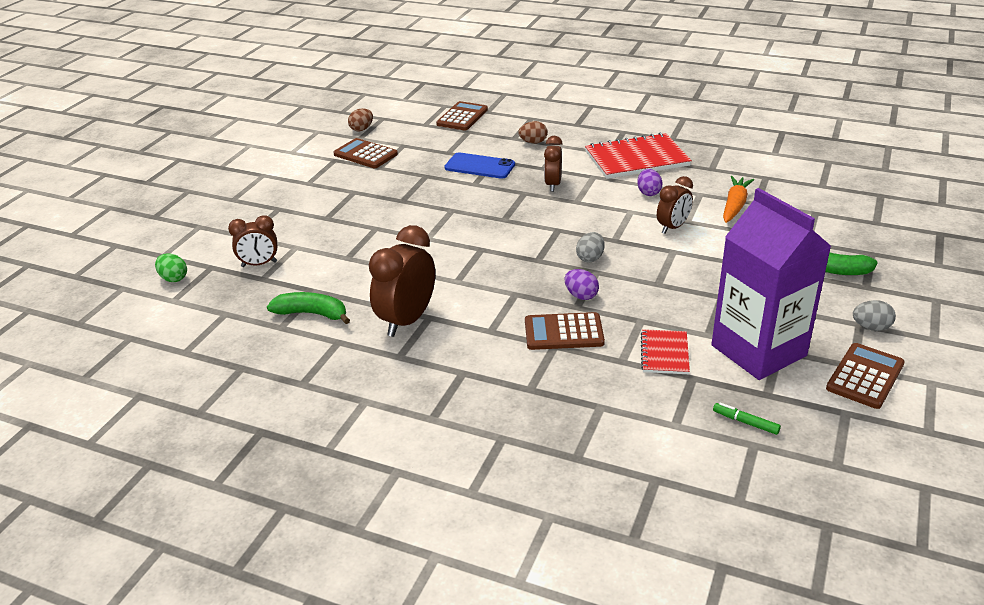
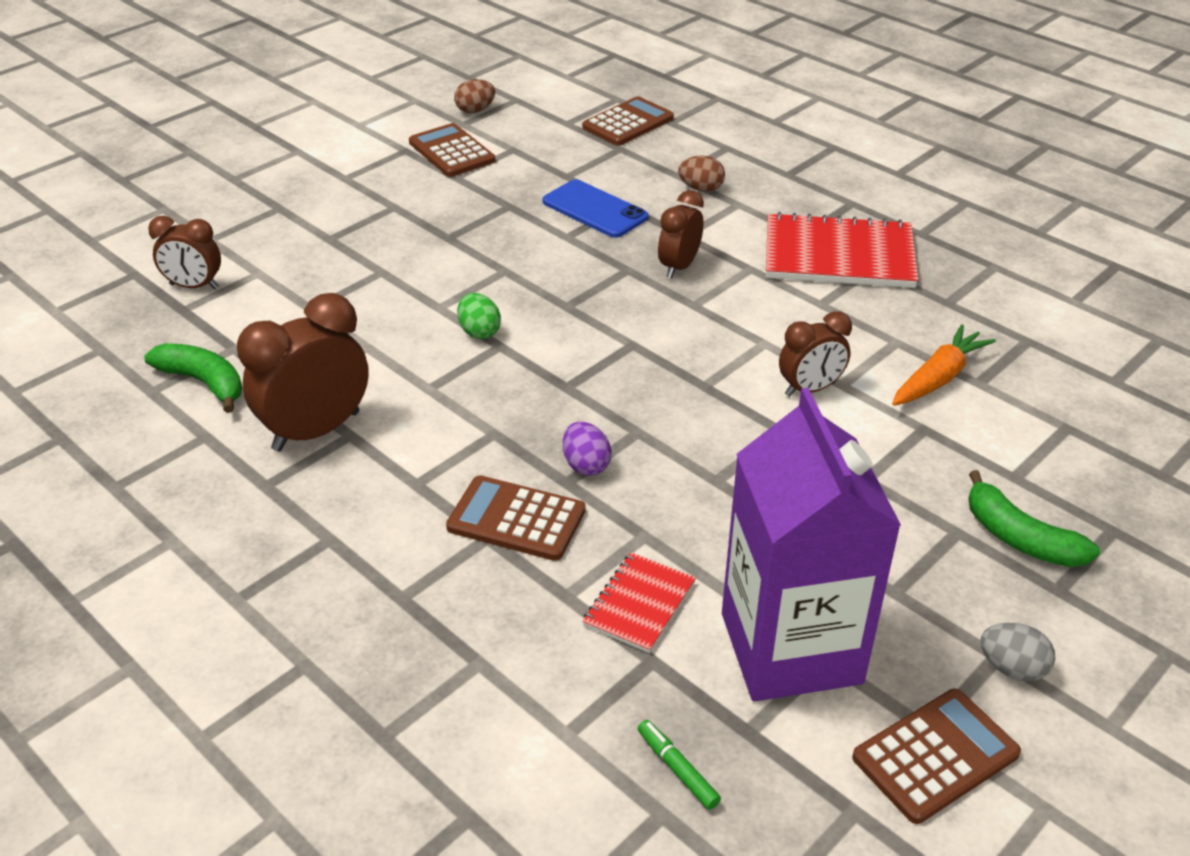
camera: 20 degrees right, 5 degrees up
(174, 278) = (78, 278): green egg -> green egg (479, 332)
(590, 258) = (645, 405): grey egg -> none
(648, 193) = (815, 318): purple egg -> none

